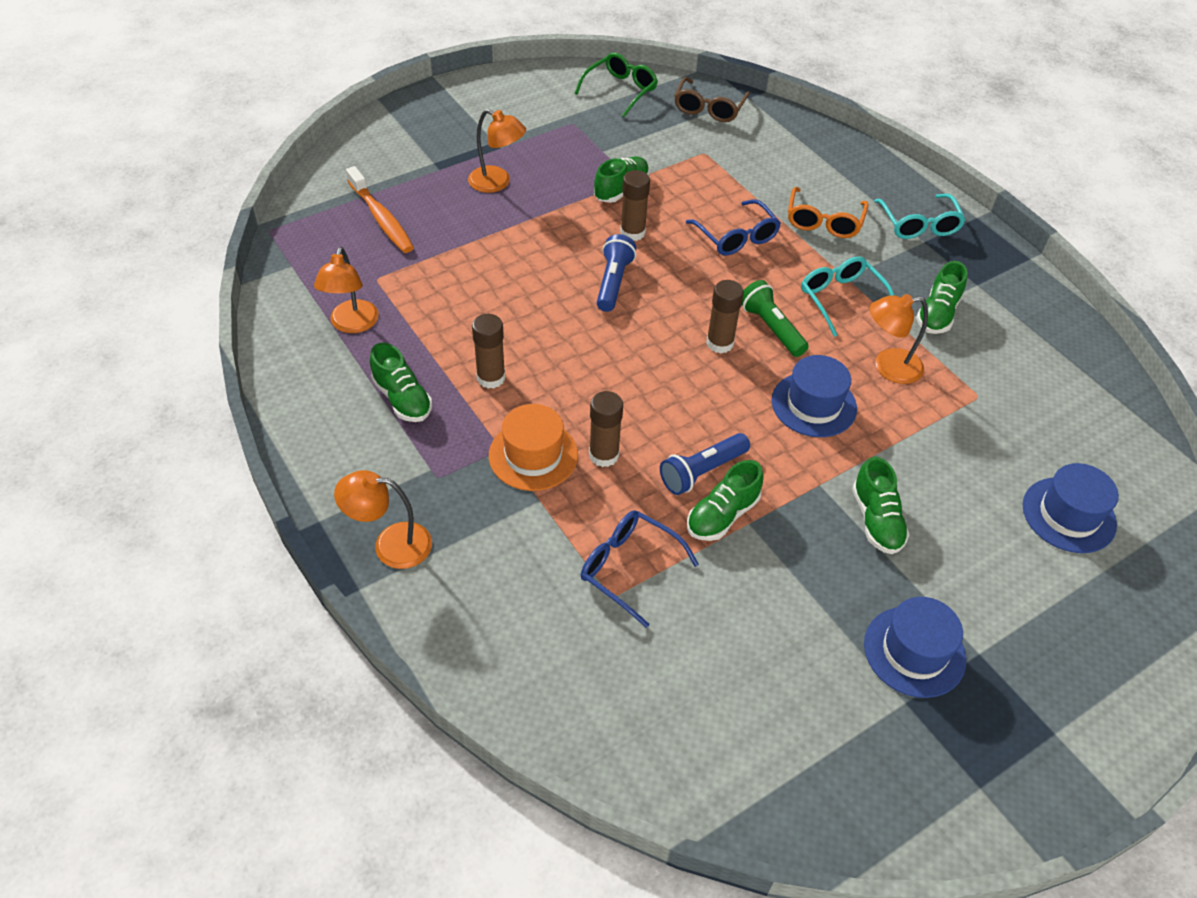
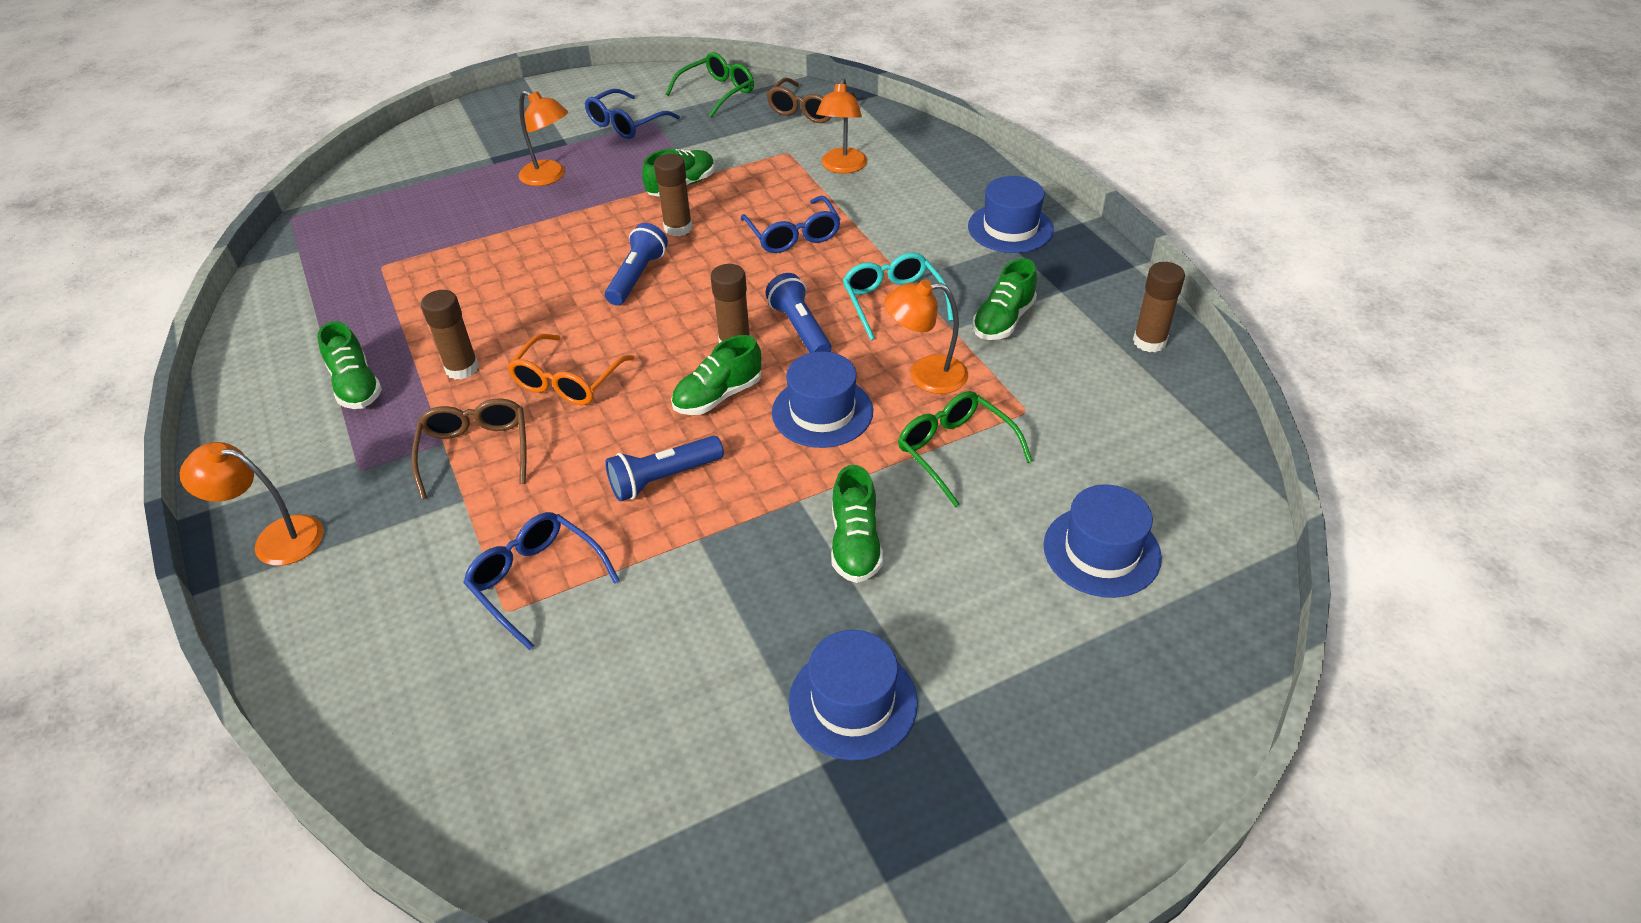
camera: 10 degrees right, 5 degrees down
(352, 324) = (335, 310): orange lamp -> orange lamp (842, 167)
(381, 218) = (412, 208): orange toothbrush -> none
(533, 455) = (476, 451): orange hat -> brown glasses
(548, 126) = (626, 124): none -> blue glasses
(604, 455) = (556, 455): brown glue stick -> brown glue stick (1149, 341)
(722, 515) = (670, 528): green shoe -> green shoe (718, 396)
(771, 328) = (800, 329): green flashlight -> blue flashlight
(824, 222) = (899, 222): orange glasses -> orange glasses (567, 381)
(919, 225) = (1010, 228): turquoise glasses -> blue hat
(931, 435) = (954, 451): none -> green glasses

